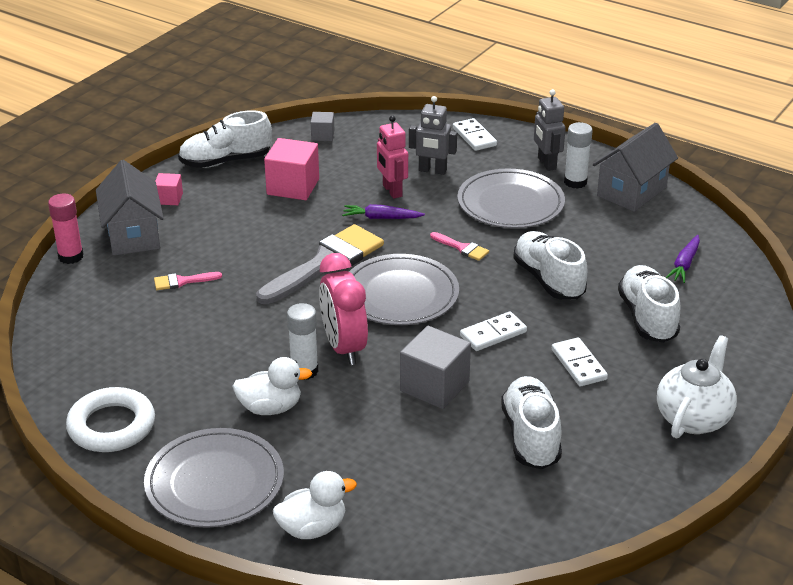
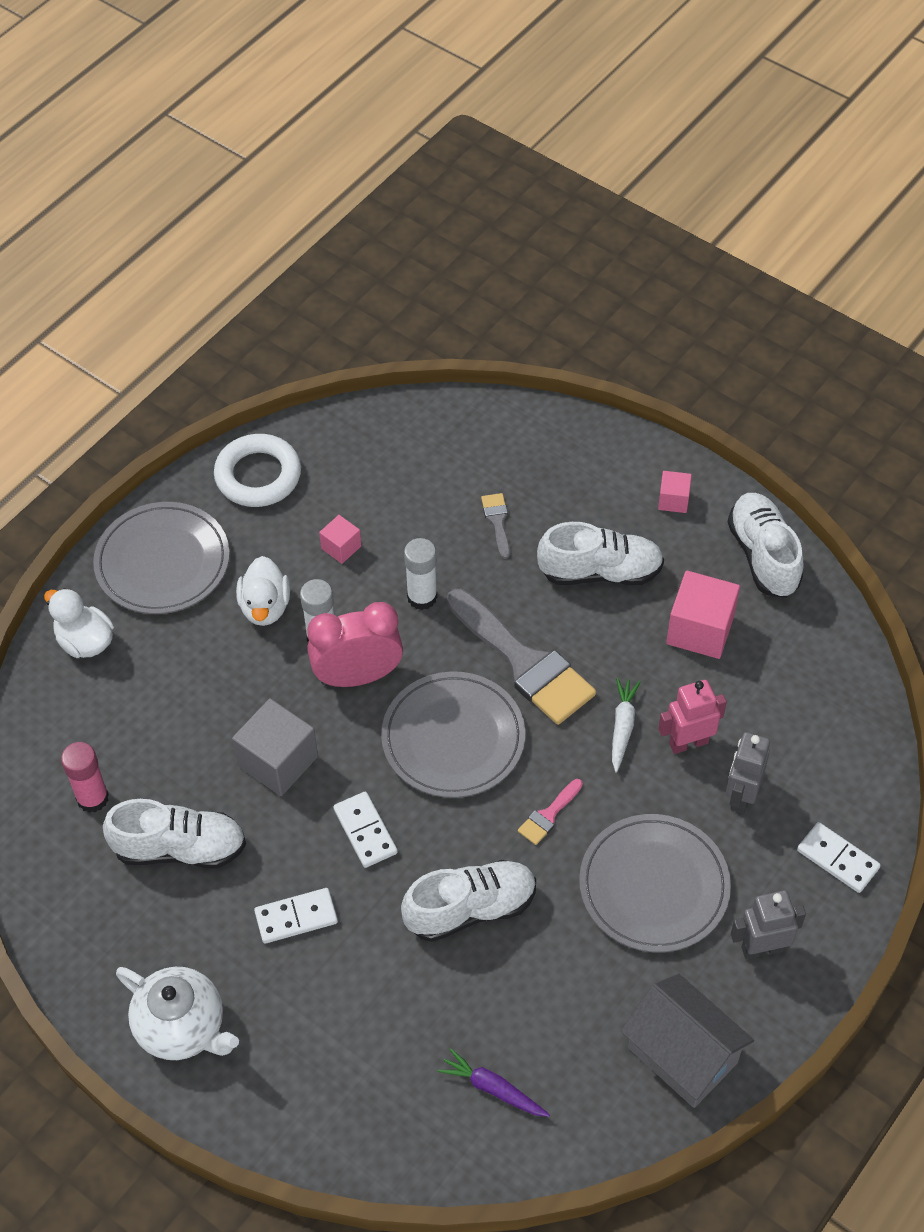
camera: 95 degrees right, 20 degrees up
(71, 256) = (553, 416): pink glue stick -> pink glue stick (92, 798)
(133, 235) = (594, 470): grey house -> none
(182, 281) = (497, 521): pink brush -> grey brush
(204, 366) = (341, 547): none -> pink cube
(312, 528) = (85, 641): white duck -> white duck turned 150 degrees clockwise
(322, 135) = (835, 666): grey cube -> none
(381, 218) = (622, 727): purple carrot -> white carrot
(474, 137) = (837, 859): white domino -> white domino turned 60 degrees clockwise
(575, 182) = (709, 980): white glue stick -> white glue stick (422, 597)
(647, 318) = (378, 1015): white shoe -> white shoe (600, 572)

